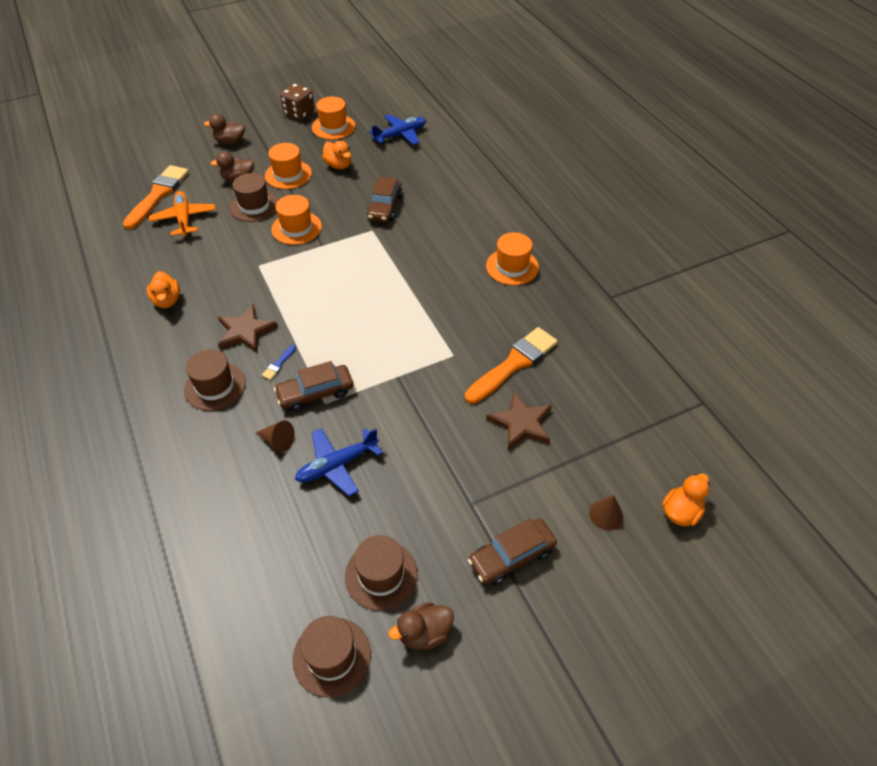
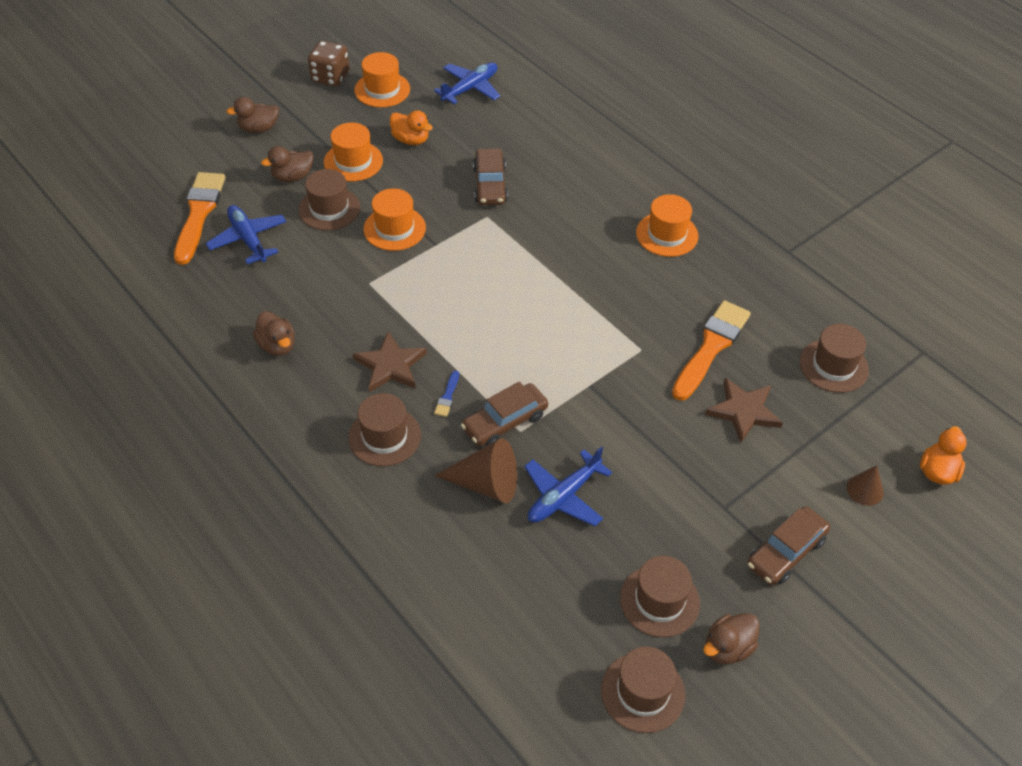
camera: 15 degrees left, 0 degrees up
(167, 300) = (277, 345): orange duck -> brown duck
(184, 218) = (248, 239): orange plane -> blue plane
(278, 441) = (486, 484): brown cone -> brown cone, size x1.74
(616, 399) = (833, 366): none -> brown hat

